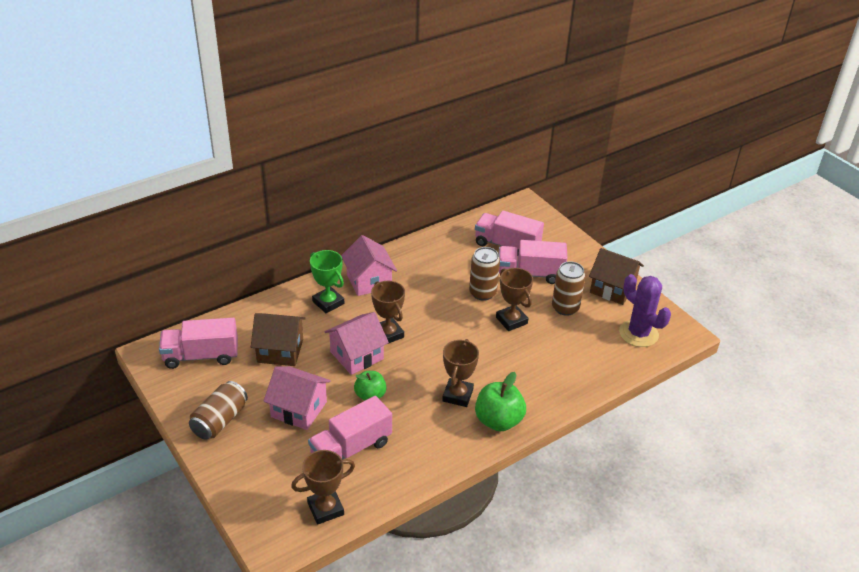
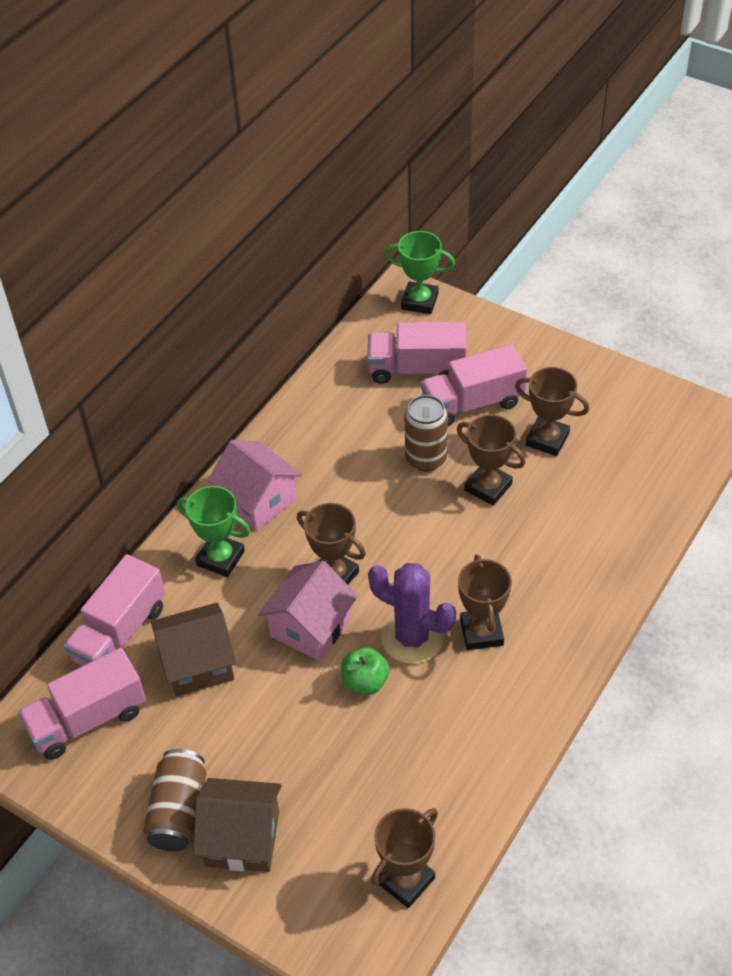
camera: 20 degrees left, 10 degrees up
(299, 409) = (279, 745): pink house -> none
(351, 448) = (386, 774): pink truck -> pink truck (119, 633)
(498, 421) = (555, 649): green apple -> none
(531, 212) = (419, 301): none -> green trophy
(565, 308) = (547, 439): brown can -> brown trophy
(612, 288) = (592, 385): brown house -> brown house (242, 838)
(638, 333) = (660, 442): purple cactus -> purple cactus (412, 638)

